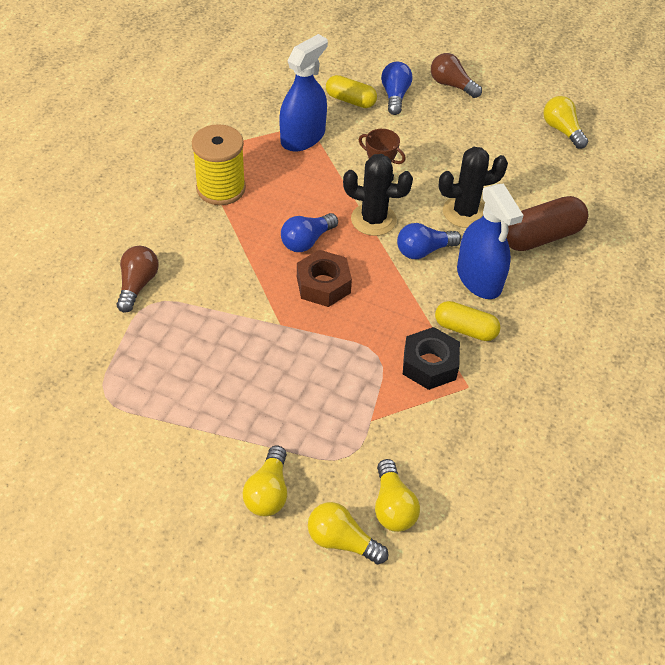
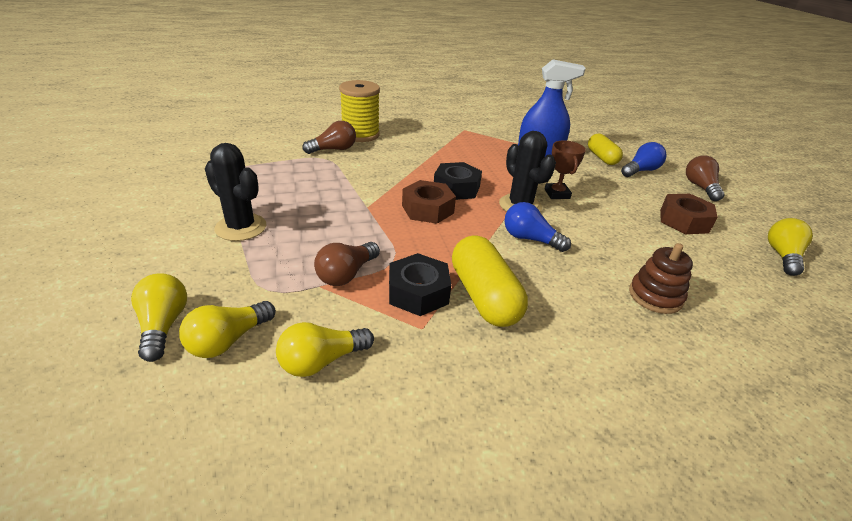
camera: 50 degrees right, 15 degrees down
(221, 188) = (449, 146): yellow spool -> yellow spool (360, 134)
(268, 492) = (193, 264): yellow light bulb -> yellow light bulb (321, 361)
(307, 241) = (456, 188): blue light bulb -> black nut
(371, 395) = (346, 274): none -> brown light bulb
(465, 212) = (602, 243): black cactus -> black cactus (241, 227)
(465, 329) = (484, 296): yellow capsule -> yellow capsule, size x1.53
(479, 278) = (549, 280): blue spray bottle -> none
(482, 140) = (684, 221): none -> brown nut
(541, 237) = (655, 296): brown capsule -> brown stacking toy

